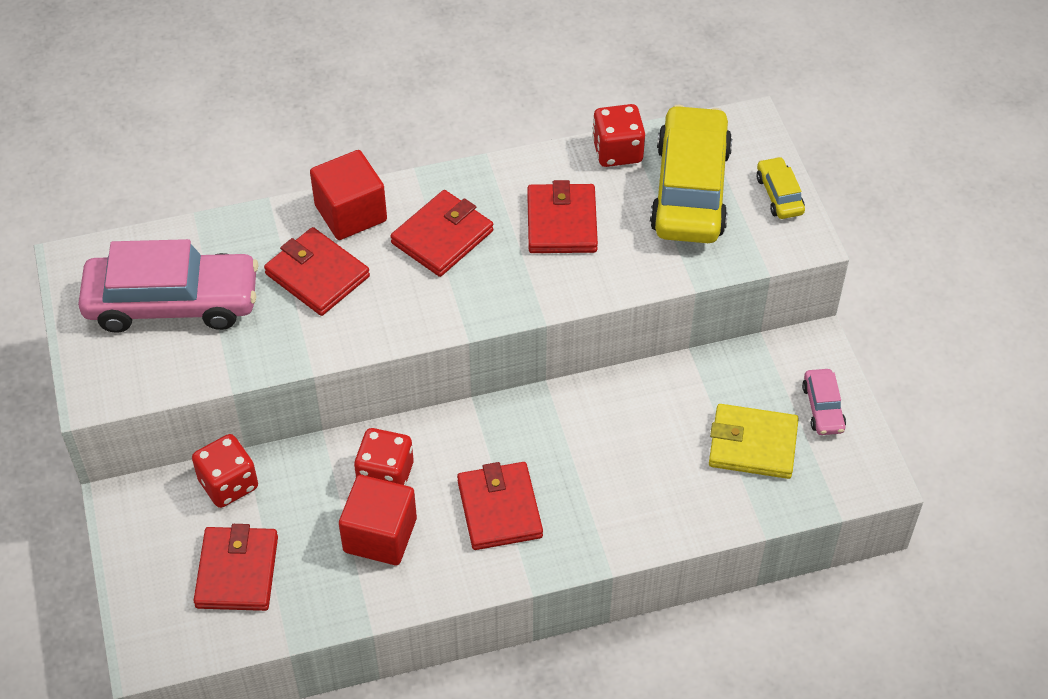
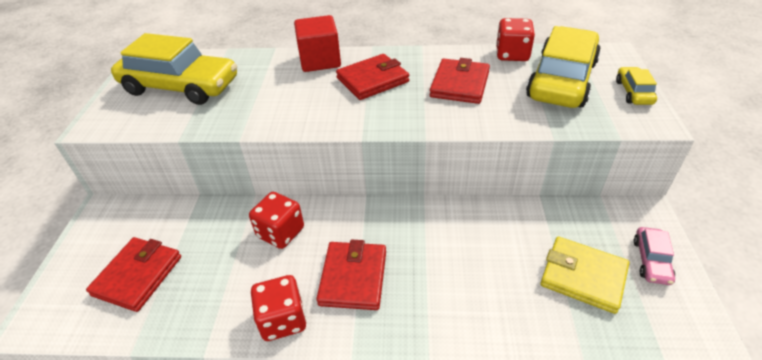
camera: 20 degrees right, 10 degrees down
(172, 303) = (180, 87): pink car -> yellow car
(228, 484) = (174, 214): red dice -> red dice (283, 320)
(317, 275) = (279, 87): red wallet -> none
(380, 535) = (253, 275): red cube -> none

